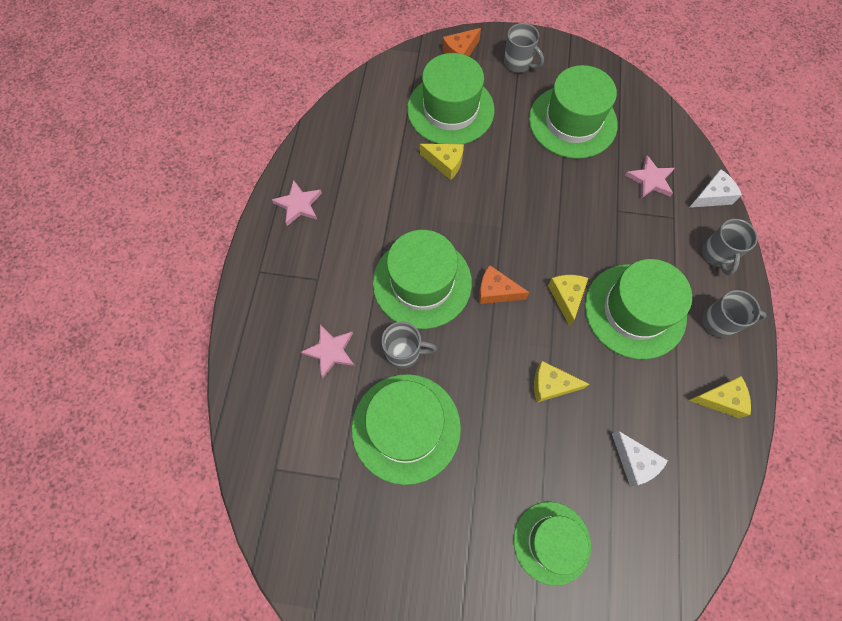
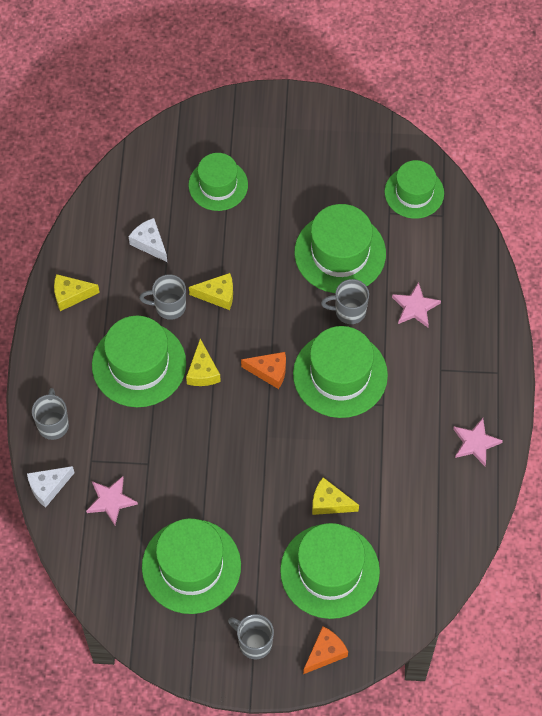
camera: 175 degrees right, 5 degrees down
(303, 507) = (414, 192): none -> green hat
(719, 322) = (61, 360): grey mug -> grey mug (169, 306)

